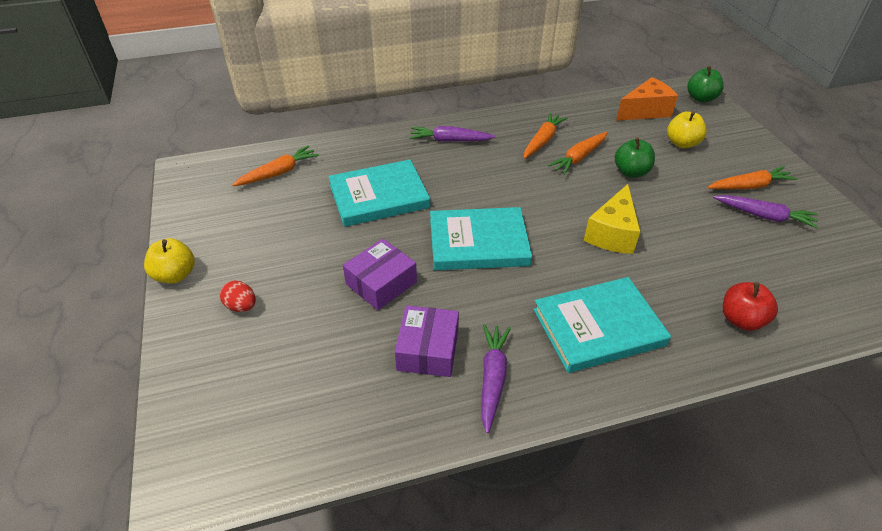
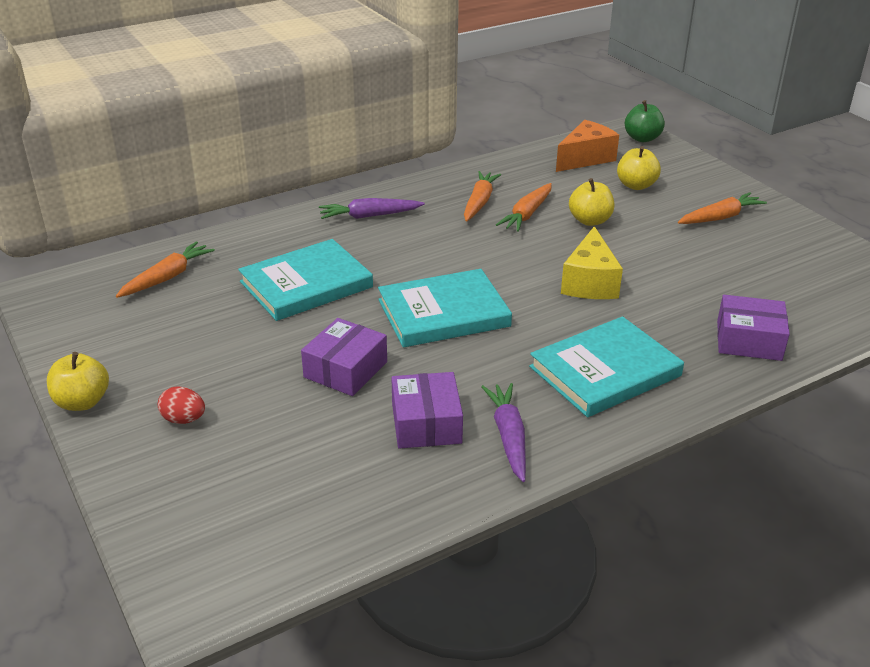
camera: 15 degrees left, 10 degrees down
(631, 172) = (590, 221): green apple -> yellow apple
(741, 319) = (748, 340): red apple -> purple box
(764, 216) = (743, 243): purple carrot -> none

